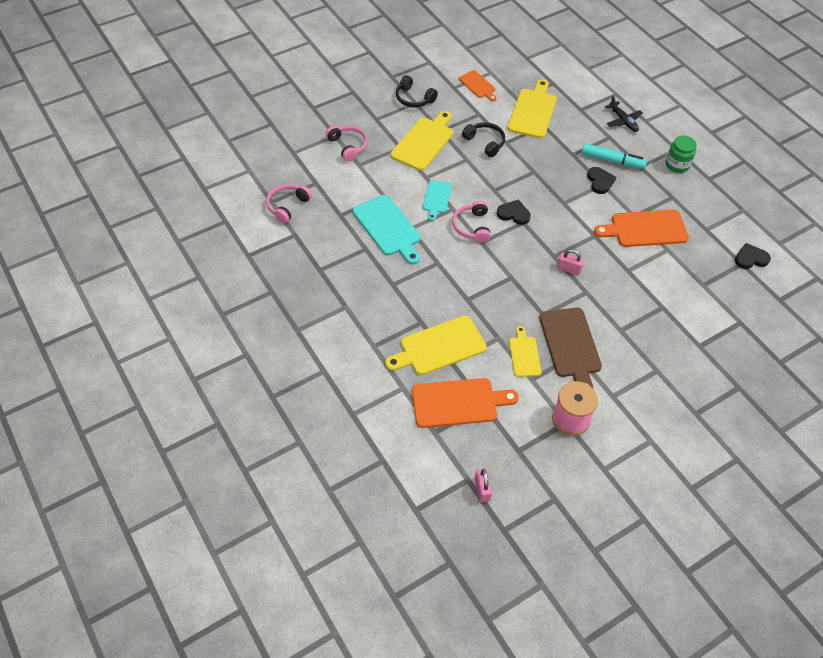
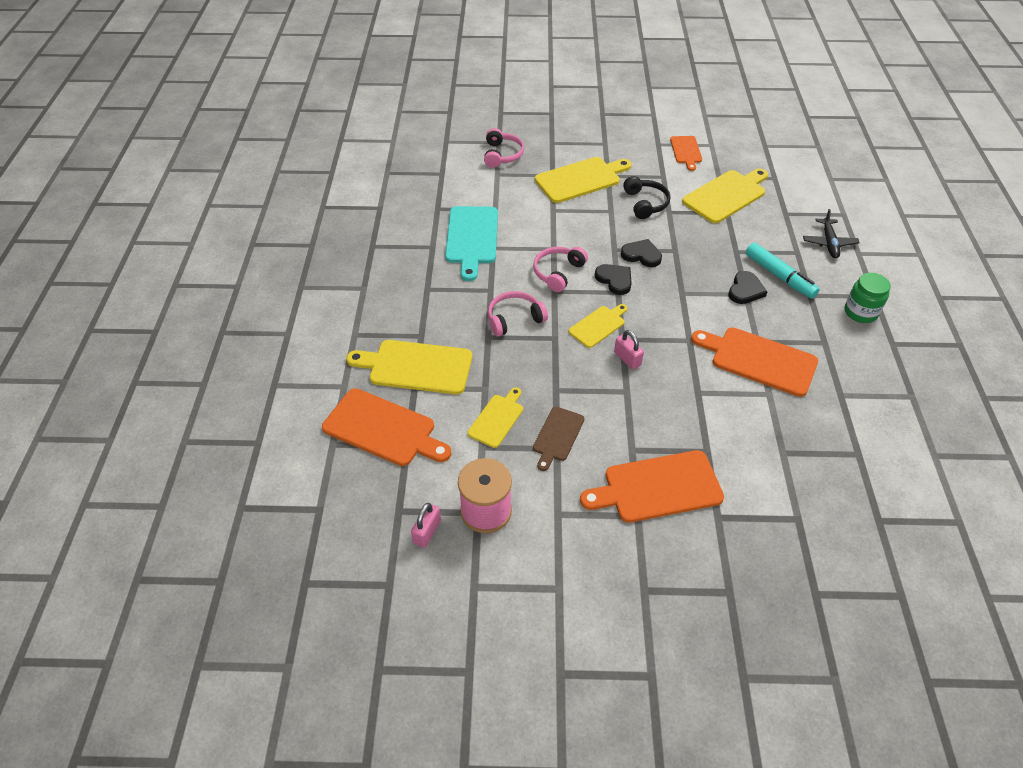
camera: 35 degrees right, 5 degrees down
(287, 206) = (397, 182): pink headphones -> pink headphones (514, 319)
(414, 98) = (606, 139): black headphones -> none
(436, 198) = (545, 232): turquoise cutting board -> none
(482, 489) = (323, 527): pink padlock -> pink padlock (427, 532)
(531, 254) = (598, 325): none -> yellow cutting board
(570, 345) = (557, 436): brown cutting board -> brown cutting board, size x0.58
(654, 346) = (657, 487): none -> orange cutting board
(750, 258) = (876, 454): black heart -> black heart (641, 255)

